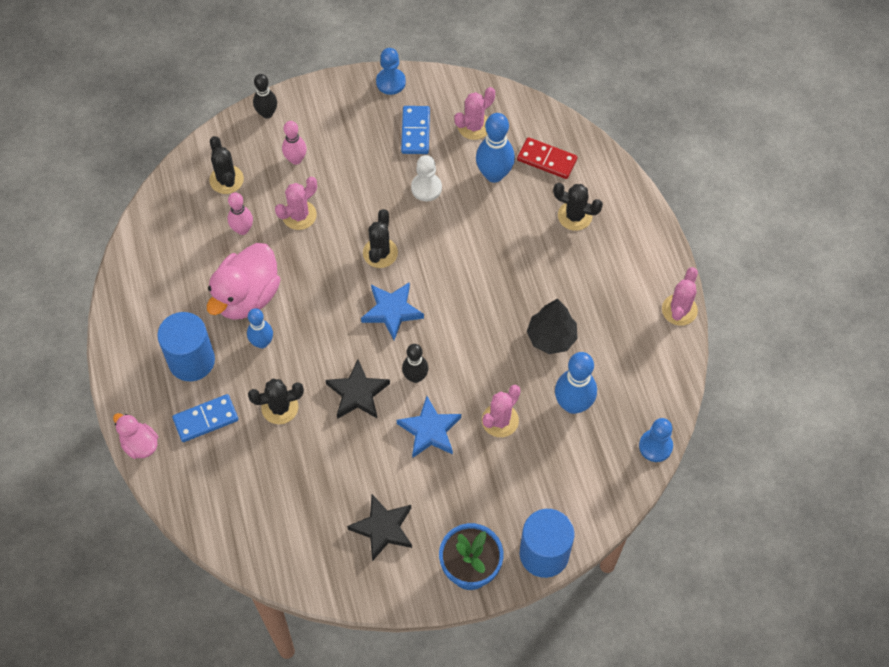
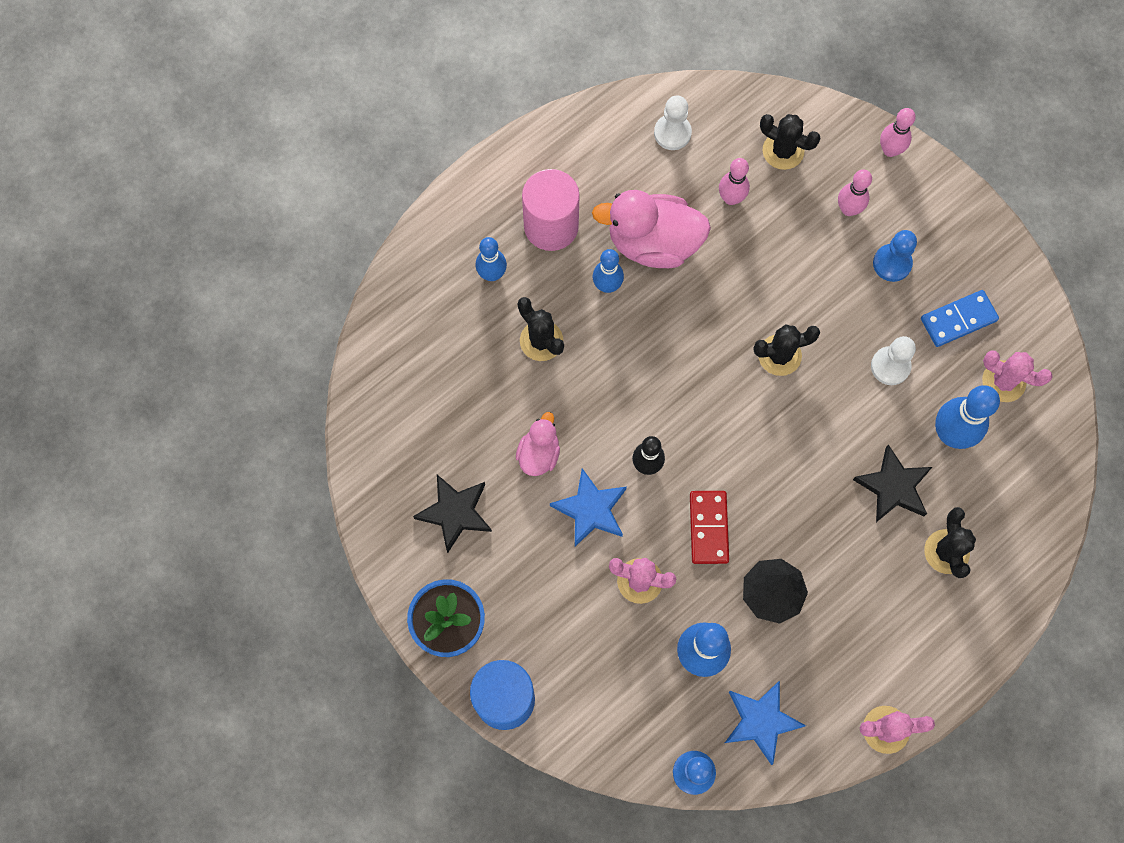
camera: 65 degrees right, 10 degrees up
(140, 444) = (434, 225): pink duck -> pink duck (539, 454)
(167, 245) = (672, 133): none -> white pawn
(191, 360) = (551, 226): blue cylinder -> pink cylinder
(206, 419) = (492, 274): blue domino -> blue bowling pin
(226, 179) = (783, 151): black cactus -> black cactus turned 75 degrees clockwise
(267, 113) = (890, 150): black bowling pin -> pink bowling pin
(299, 215) = (780, 247): pink cactus -> none
(357, 393) = (597, 413): black star -> black star (893, 487)
(391, 82) = (1009, 261): blue pawn -> blue pawn (892, 263)
(392, 311) = (714, 402): blue star -> blue star (761, 721)
(547, 160) = (1005, 486): red domino -> red domino (709, 528)

